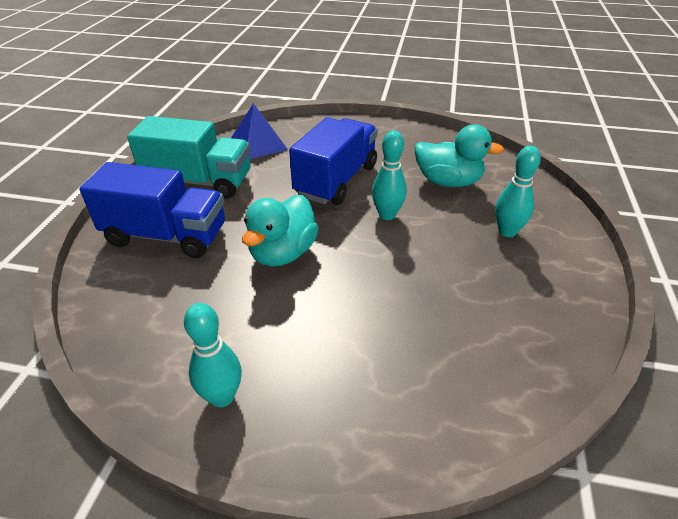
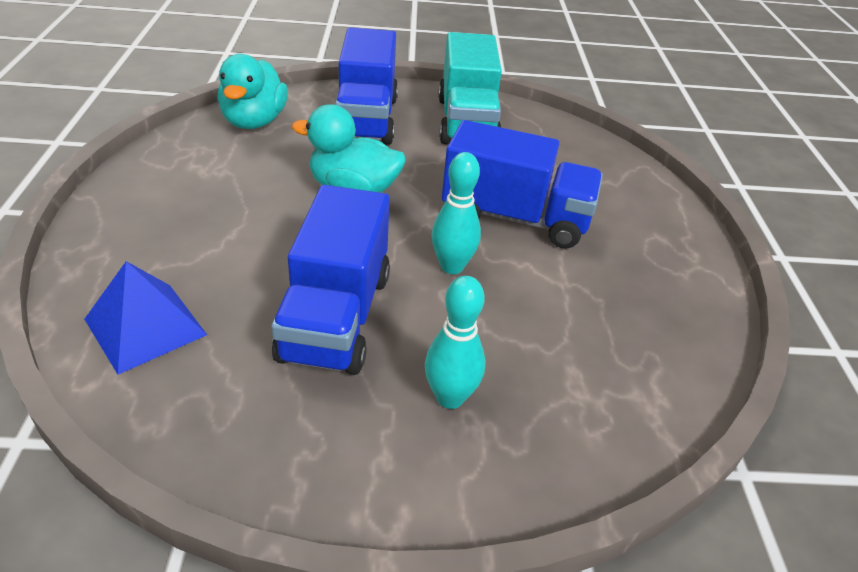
camera: 75 degrees right, 0 degrees up
(222, 397) = (157, 179): turquoise bowling pin -> none
(258, 144) = (568, 149): blue pyramid -> blue pyramid (145, 327)
(439, 274) = (336, 316): none -> blue truck
(448, 182) = (565, 330): turquoise duck -> turquoise duck (254, 121)

